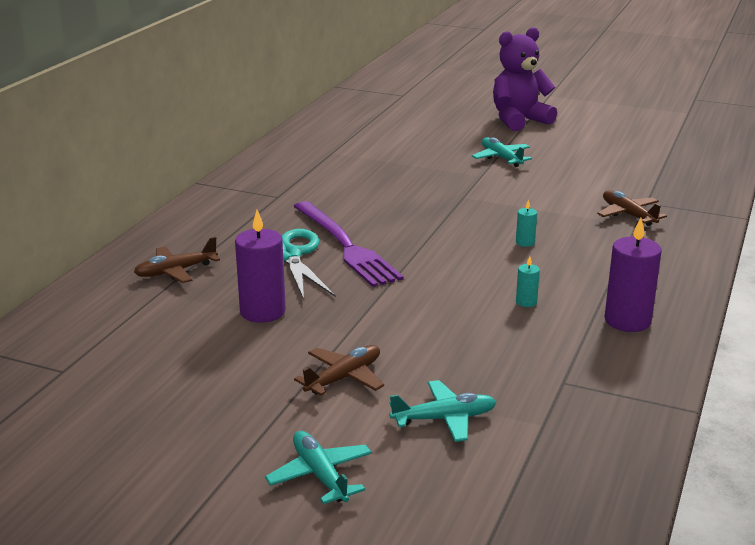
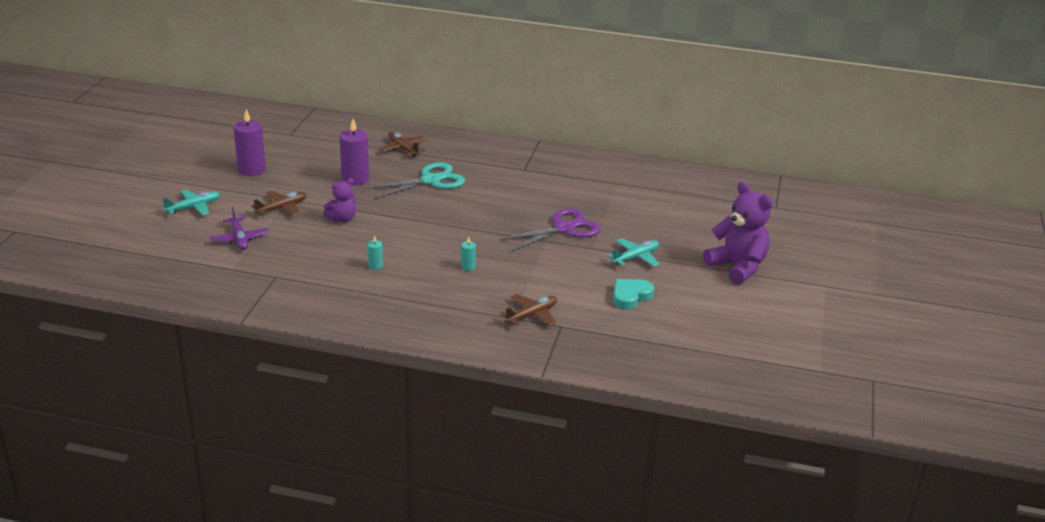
camera: 80 degrees right, 5 degrees up
(344, 378) = (282, 208): brown plane -> brown plane turned 75 degrees counterclockwise
(345, 246) = (448, 199): purple fork -> none
(389, 324) = (342, 219): none -> purple teddy bear
(435, 186) = (564, 228): none -> purple scissors
(444, 419) = (239, 239): turquoise plane -> purple plane
(580, 167) = (630, 296): none -> turquoise heart
(627, 321) = (352, 304): purple candle -> purple candle (252, 170)

